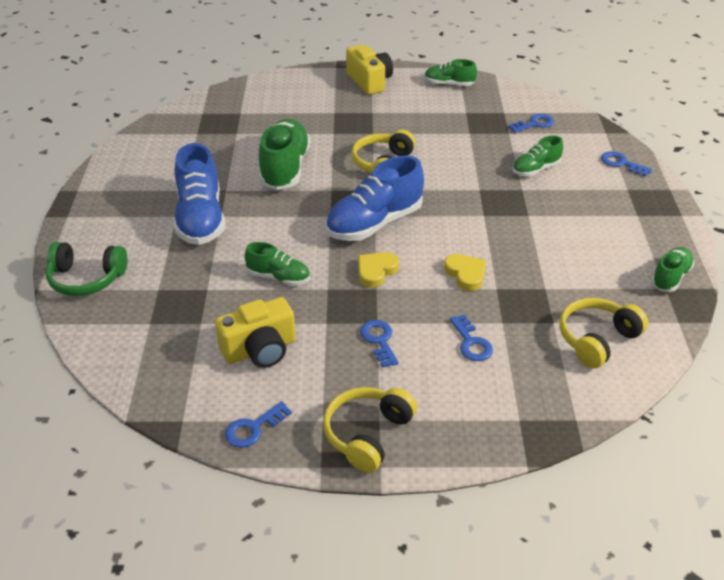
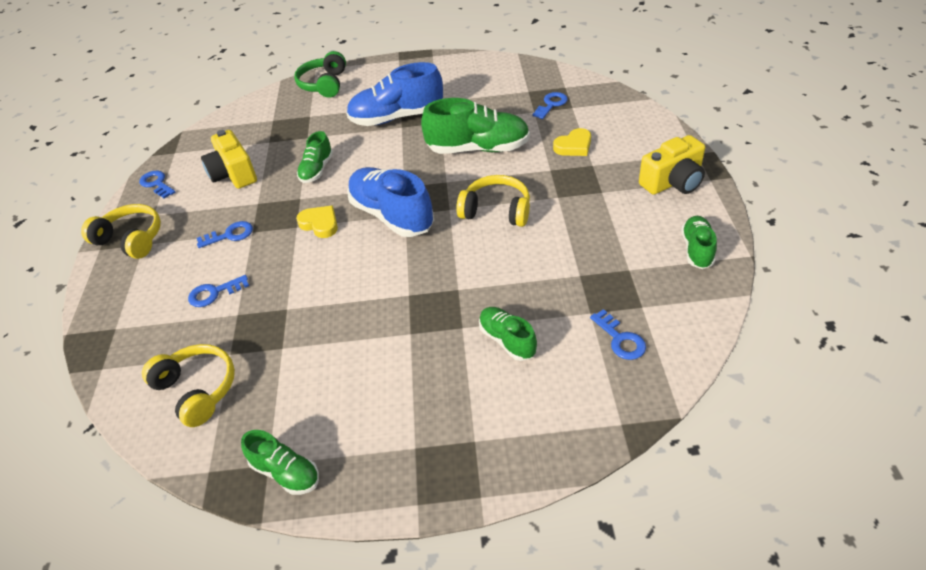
camera: 90 degrees right, 5 degrees up
(466, 274) = (310, 285): yellow heart -> yellow heart (574, 146)
(621, 163) = (538, 438): blue key -> blue key (551, 104)

